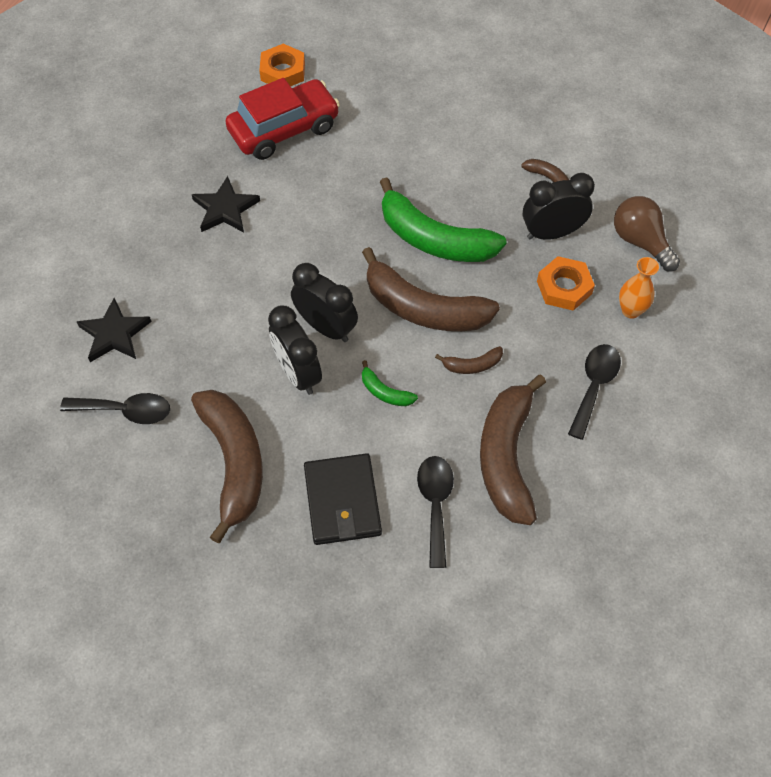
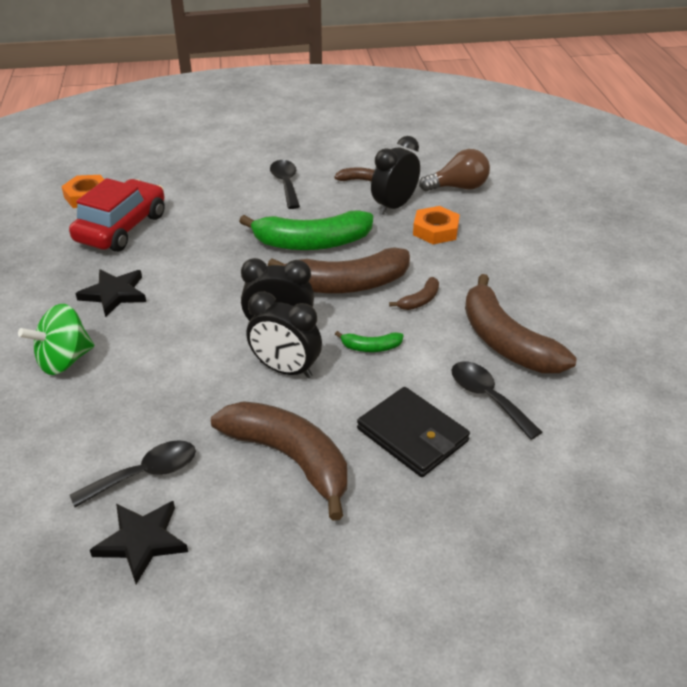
camera: 35 degrees left, 20 degrees down
(114, 334) = (81, 423): black star -> black star (142, 541)
(142, 262) = (64, 360): none -> green spinning top
(594, 386) = (518, 273): black spoon -> black spoon (286, 184)
(631, 310) = (493, 223): orange vase -> none
(640, 241) = (458, 187): brown light bulb -> brown light bulb turned 150 degrees clockwise

